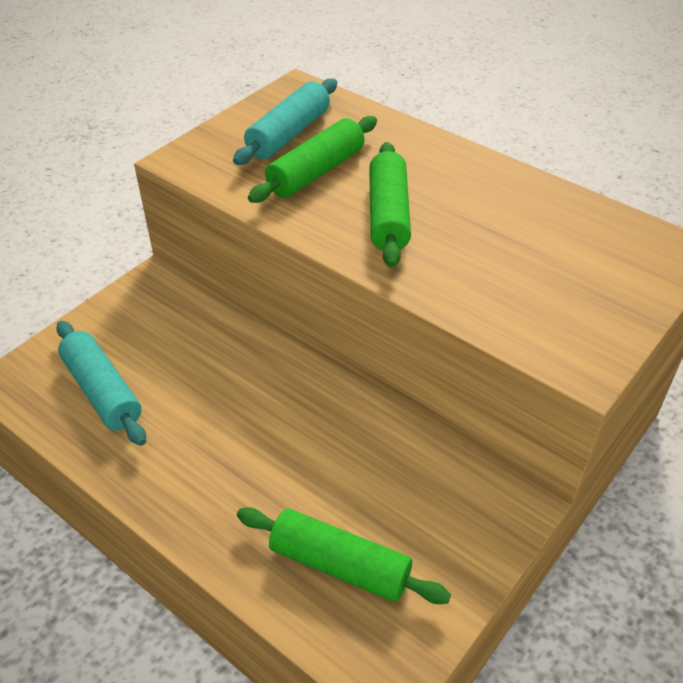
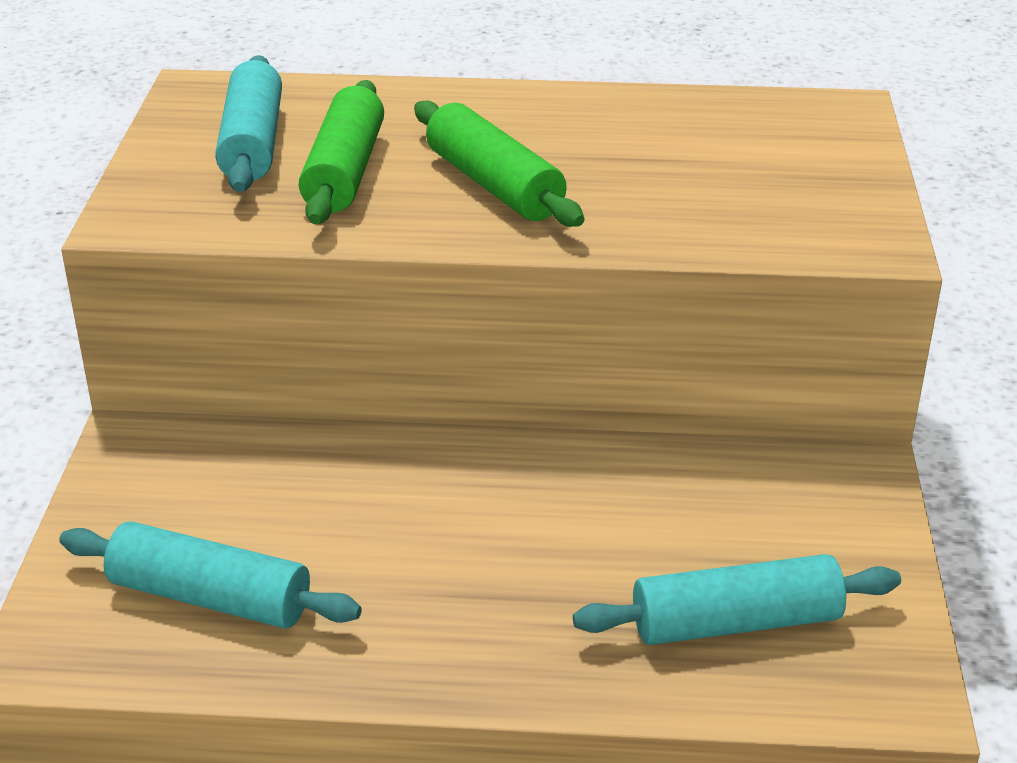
camera: 35 degrees left, 10 degrees down
(339, 565) = (736, 623): green rolling pin -> turquoise rolling pin

